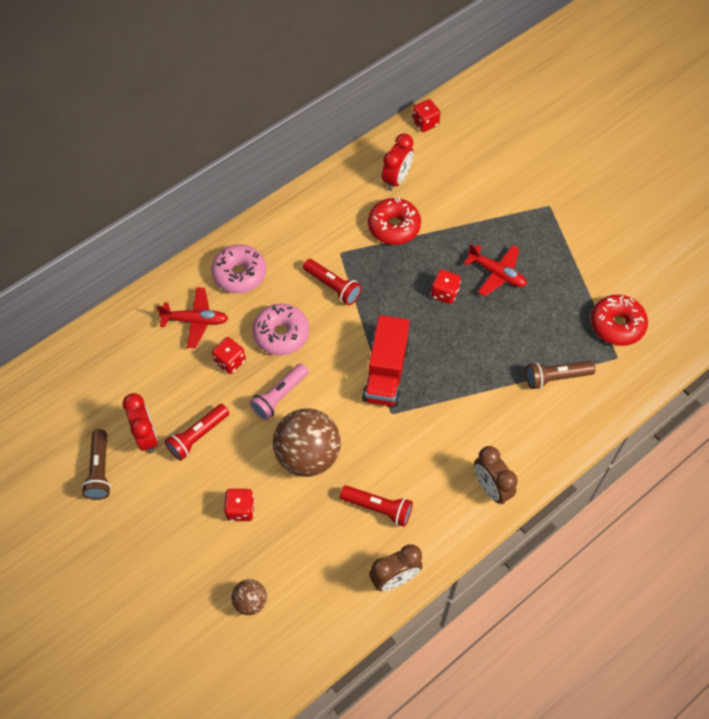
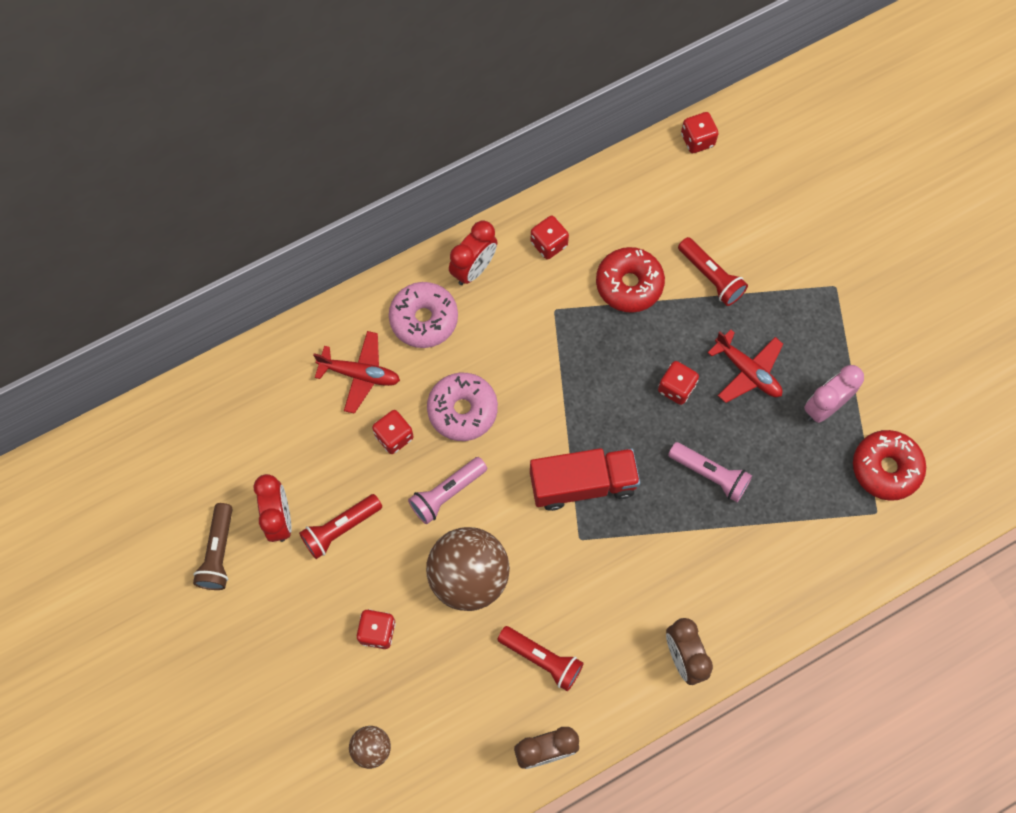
camera: 10 degrees right, 10 degrees up
(327, 208) = (549, 244): none -> red dice
(333, 287) = (537, 356): red flashlight -> red flashlight (711, 277)
(386, 373) = (582, 484): red truck -> red truck turned 120 degrees counterclockwise
(396, 179) = (645, 217): red clock -> red clock (474, 269)
(483, 350) = (710, 474): none -> pink flashlight
(556, 377) = (793, 526): brown flashlight -> none
(560, 289) = (824, 406): none -> pink clock

